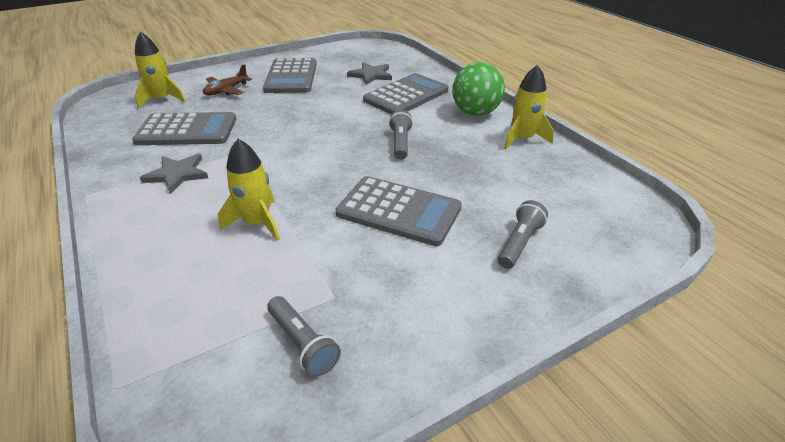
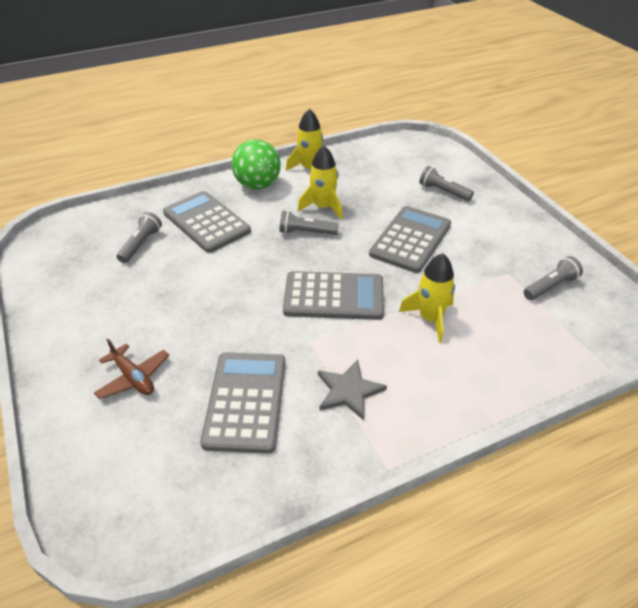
camera: 85 degrees left, 5 degrees up
(162, 99) = (137, 452): yellow rocket -> yellow rocket (323, 207)
(291, 77) = (113, 314): grey calculator -> grey calculator (334, 296)
(371, 75) = (141, 244): grey star -> grey flashlight

